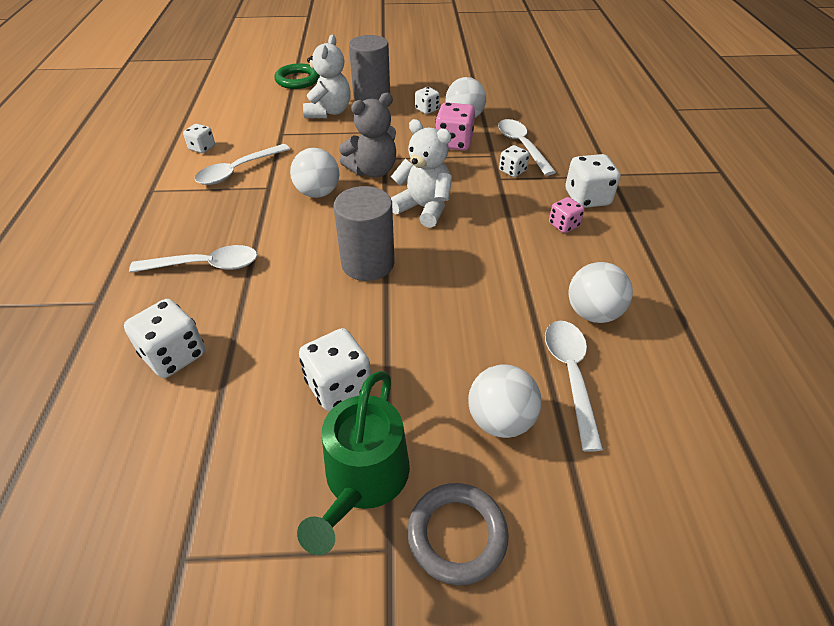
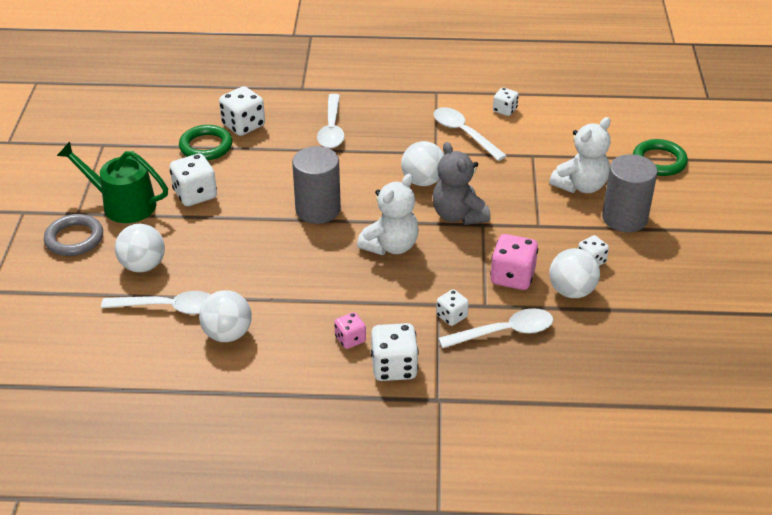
camera: 95 degrees right, 5 degrees down
(219, 393) = (206, 146): none -> green ring
(329, 112) = (580, 186): white teddy bear -> white teddy bear turned 60 degrees counterclockwise

